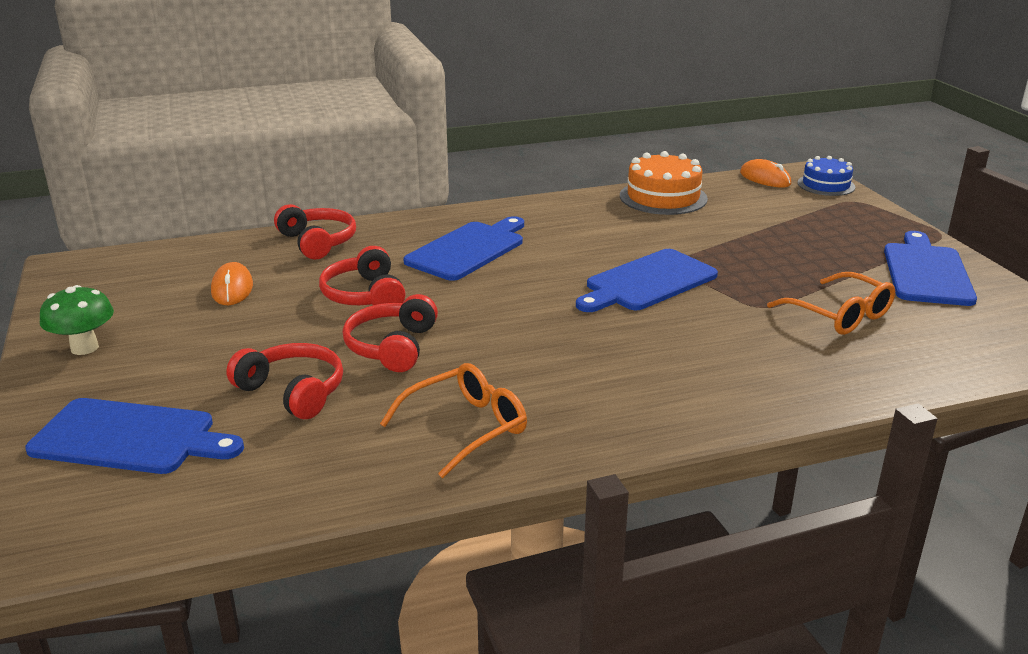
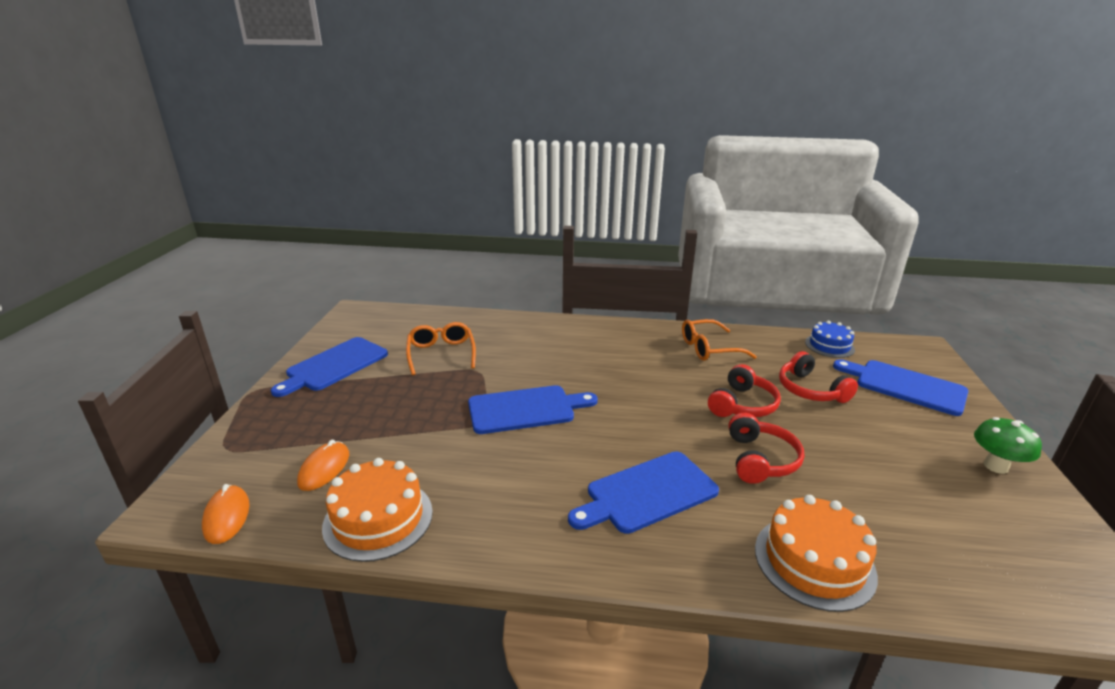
camera: 155 degrees left, 0 degrees up
(232, 288) = (893, 505): orange mouse -> orange mouse (324, 469)
(317, 242) = (814, 561): red headphones -> orange cake
(826, 185) = (197, 481): blue cake -> blue cake (829, 346)

